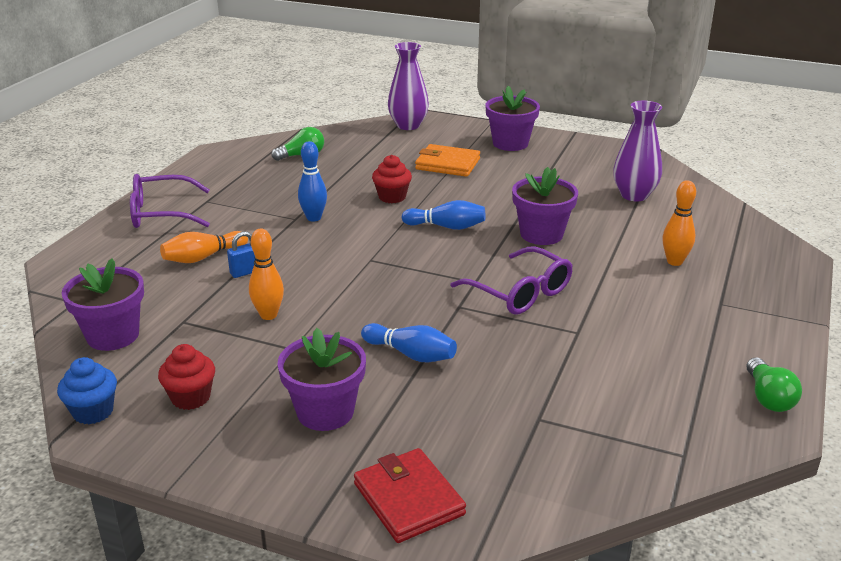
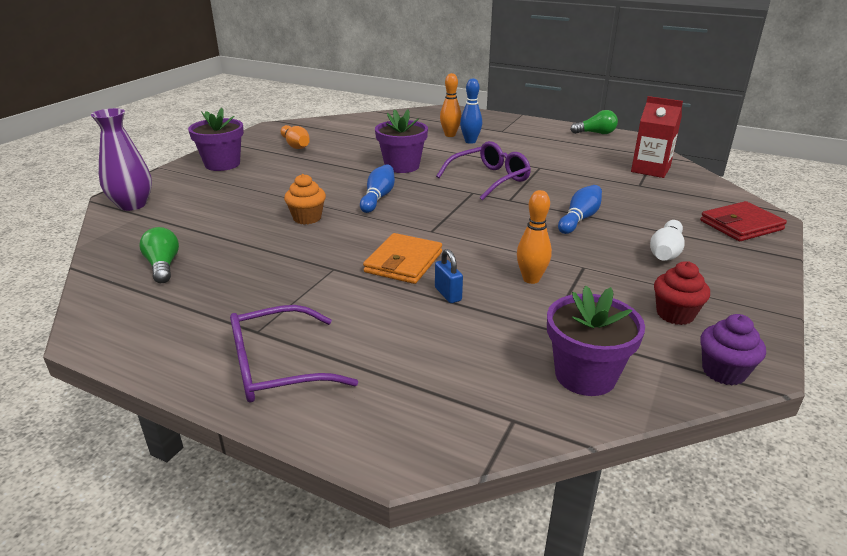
camera: 85 degrees left, 0 degrees up
(93, 412) = (723, 372): blue cupcake -> purple cupcake
(161, 213) = (277, 367): purple glasses -> purple glasses turned 75 degrees clockwise
(203, 257) = (411, 324): orange bowling pin -> orange bowling pin (296, 145)
(314, 218) = (336, 258): blue bowling pin -> blue bowling pin (470, 141)
(325, 412) = (665, 252): purple flower pot -> white bowling pin
(392, 197) = (307, 218): red cupcake -> orange cupcake
(447, 164) = (248, 191): orange wallet -> orange wallet (404, 262)
(609, 439) = (650, 169): none -> red carton
(634, 195) = (349, 135): purple vase -> none

